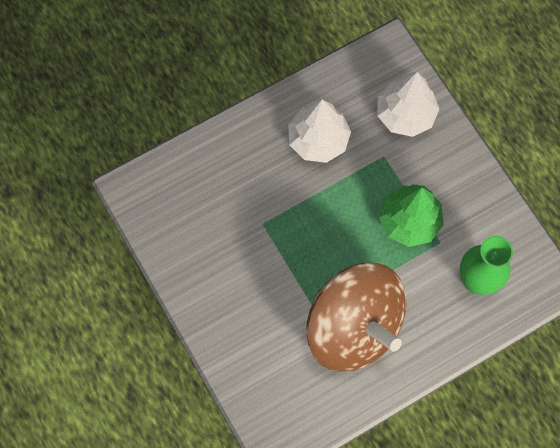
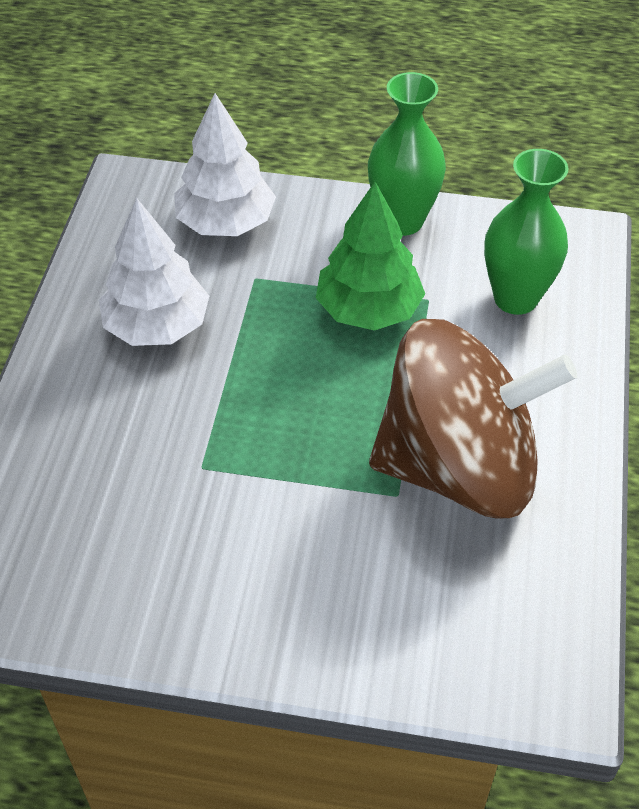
camera: 50 degrees left, 20 degrees down
(481, 192) = (402, 221): none -> green vase

